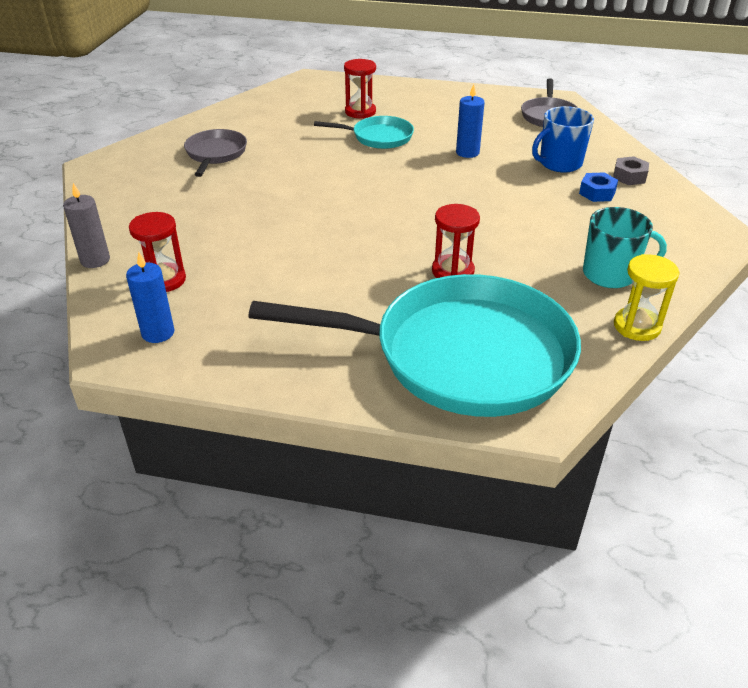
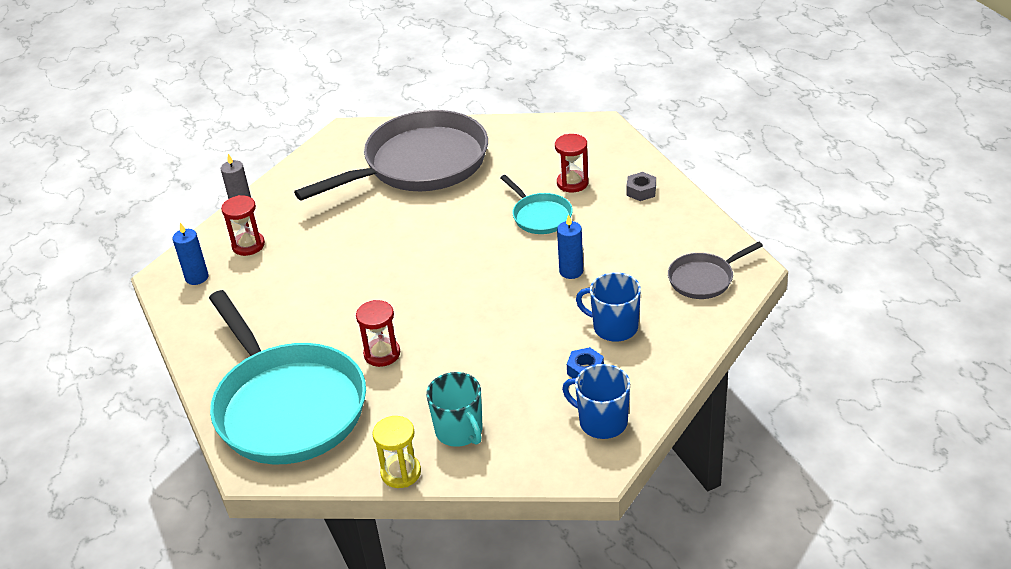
camera: 55 degrees right, 0 degrees up
(215, 154) = (420, 164): grey pan -> grey pan, size x2.21
(629, 176) = (639, 376): grey nut -> grey nut (641, 191)
(667, 210) = (601, 422): none -> blue mug

